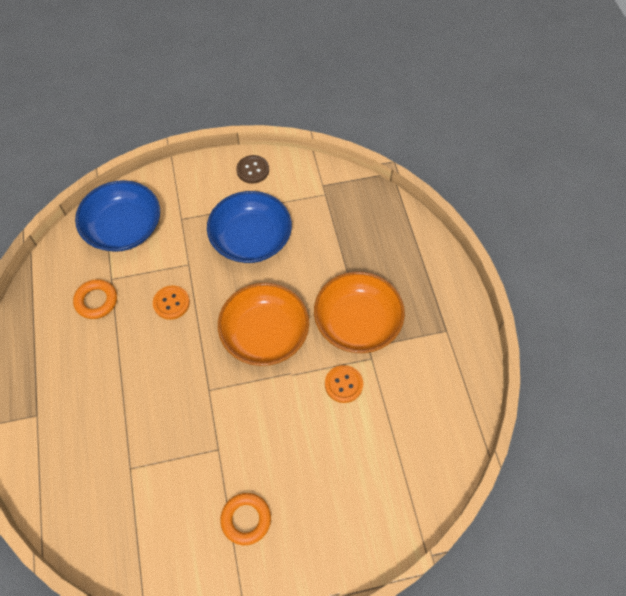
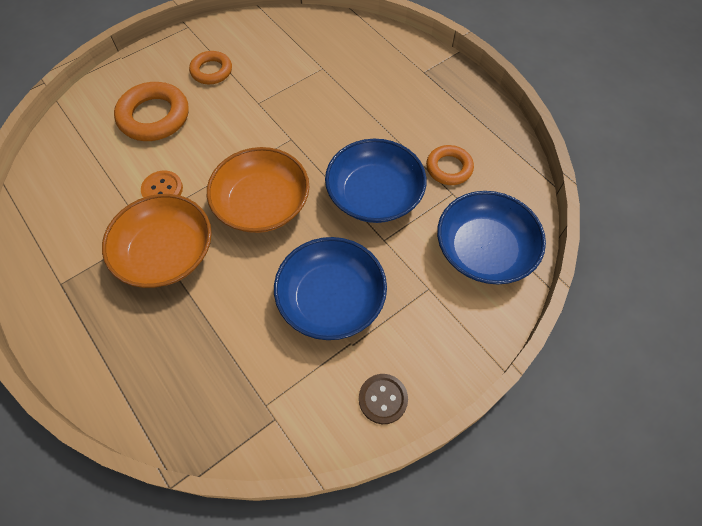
camera: 155 degrees right, 0 degrees up
(171, 303) = (374, 195): orange button -> blue bowl
(327, 478) = (154, 116): none -> orange ring

